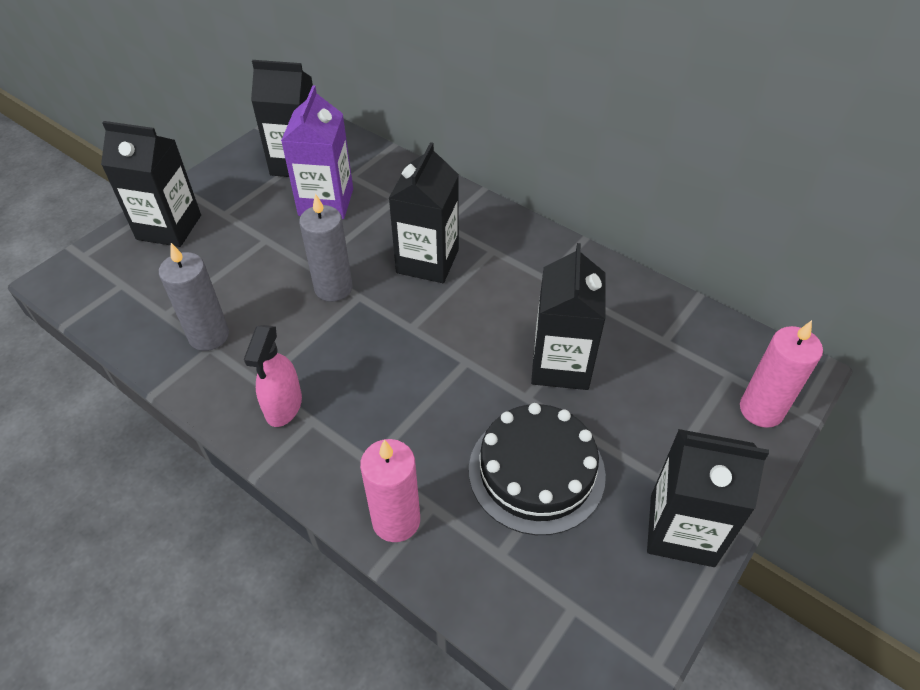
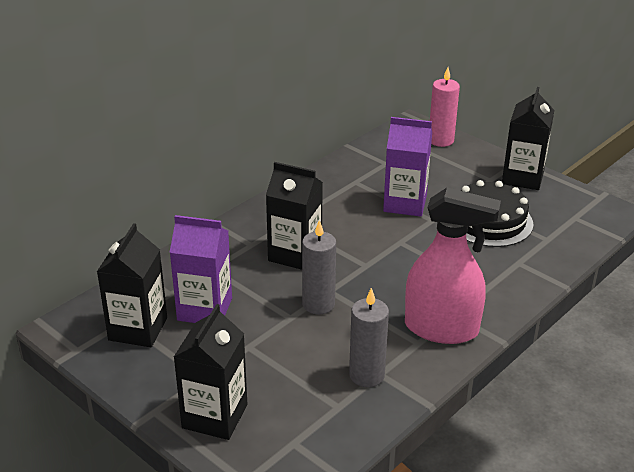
camera: 85 degrees left, 15 degrees down
(283, 406) = (441, 328): pink spray bottle -> pink spray bottle, size x1.80
(396, 520) = (530, 277): pink candle -> none
(561, 365) = (405, 203): black carton -> purple carton

